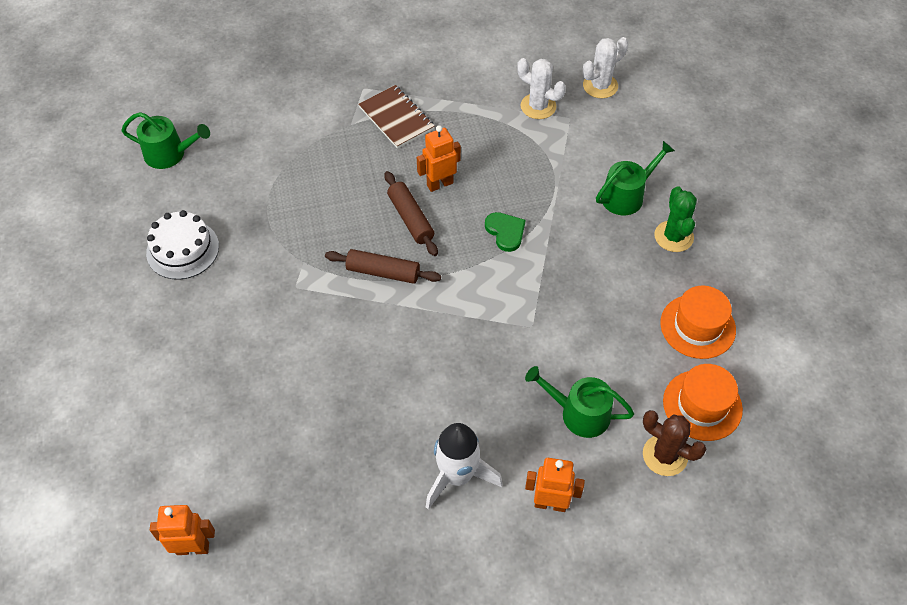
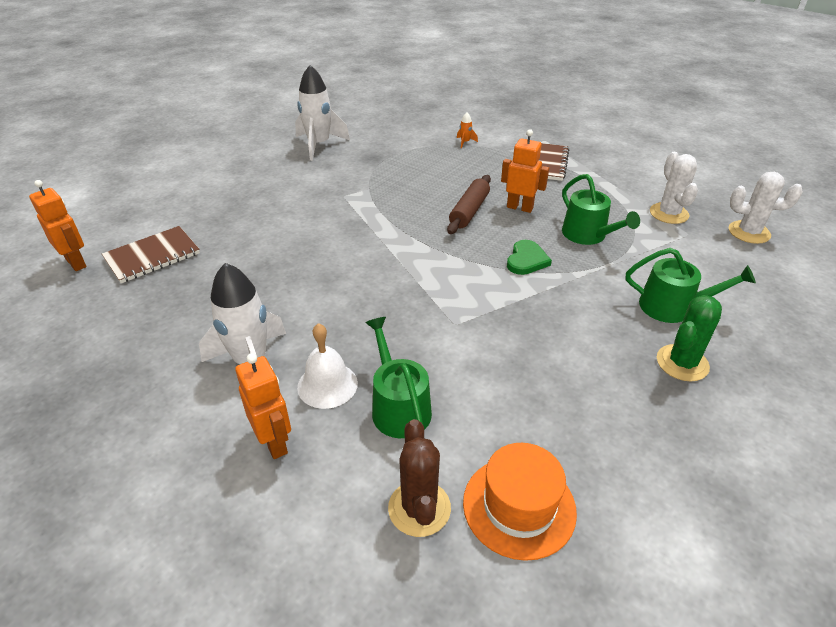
camera: 50 degrees right, 15 degrees down
(169, 154) = (384, 109): green watering can -> green watering can (588, 235)
(182, 249) = (319, 145): white cake -> white rocket
(244, 481) = (152, 256): none -> brown notebook
(304, 142) = (465, 142): none -> orange rocket
(383, 272) = (405, 223): brown rolling pin -> none
(523, 442) = (327, 385): none -> white bell
(697, 326) = (609, 443): orange hat -> none

